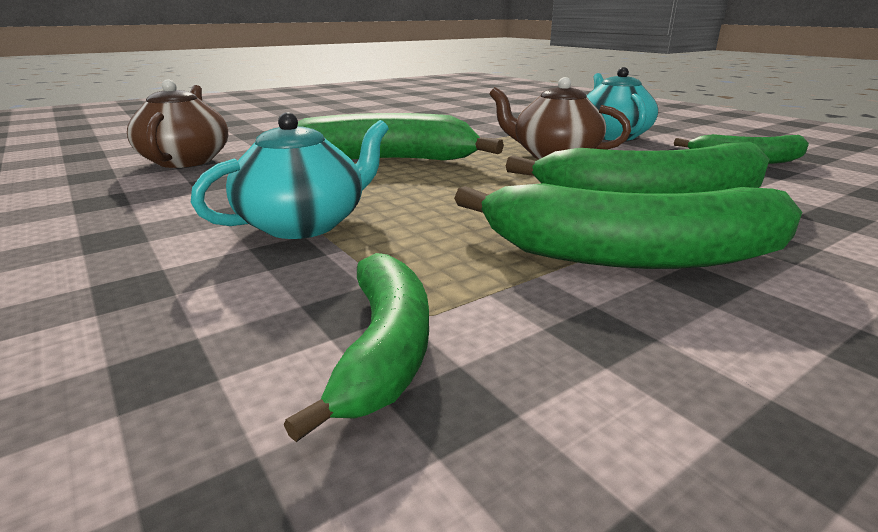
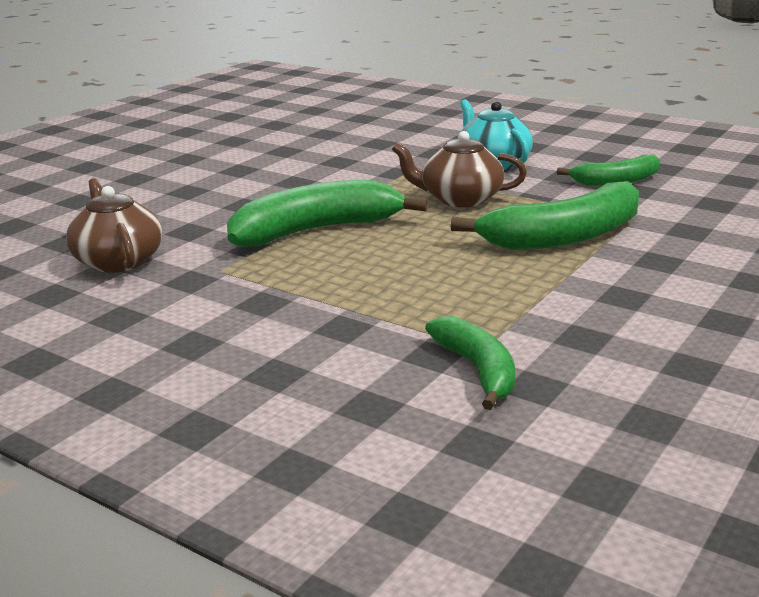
camera: 20 degrees left, 0 degrees up
(304, 224) = (328, 305): turquoise teapot -> none
(631, 255) = (574, 286): green banana -> none

